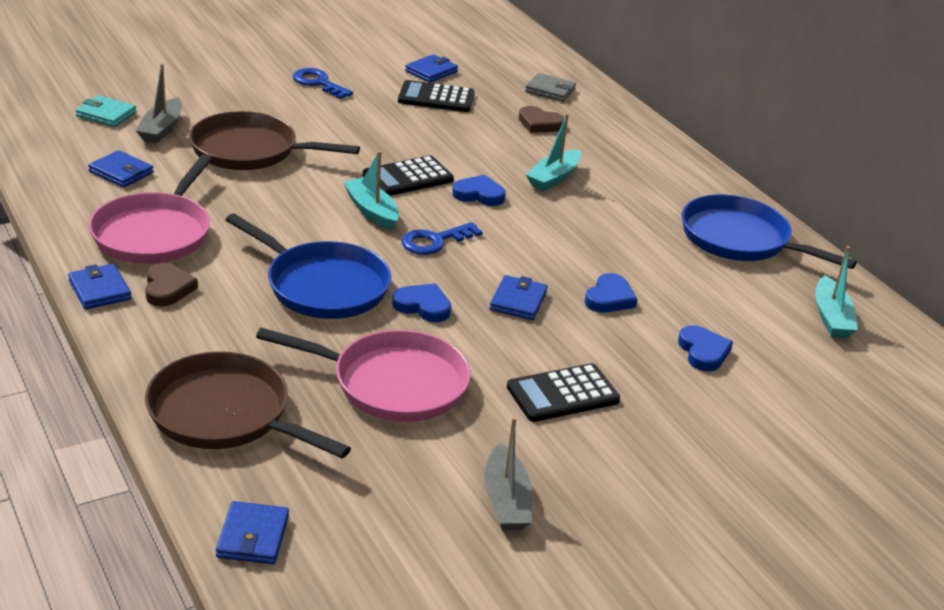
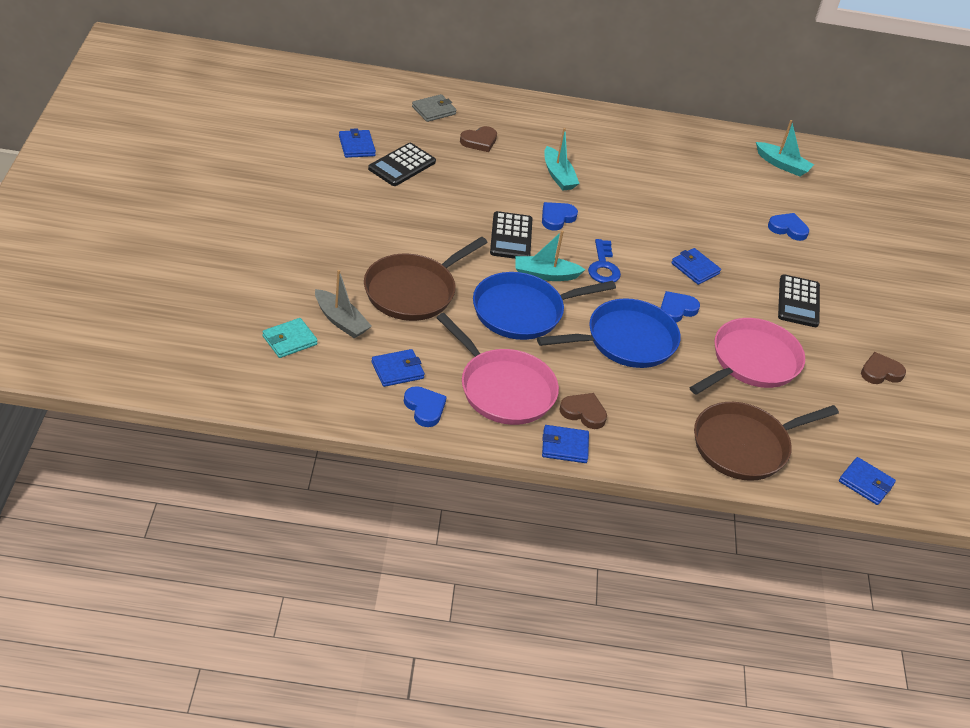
camera: 60 degrees left, 10 degrees up
(318, 83) = (328, 208): blue key -> none
(506, 500) = (880, 372): grey boat -> brown heart
(609, 298) = (714, 232): blue heart -> blue heart (424, 408)
(740, 239) = (683, 147): blue pan -> blue pan (522, 311)

